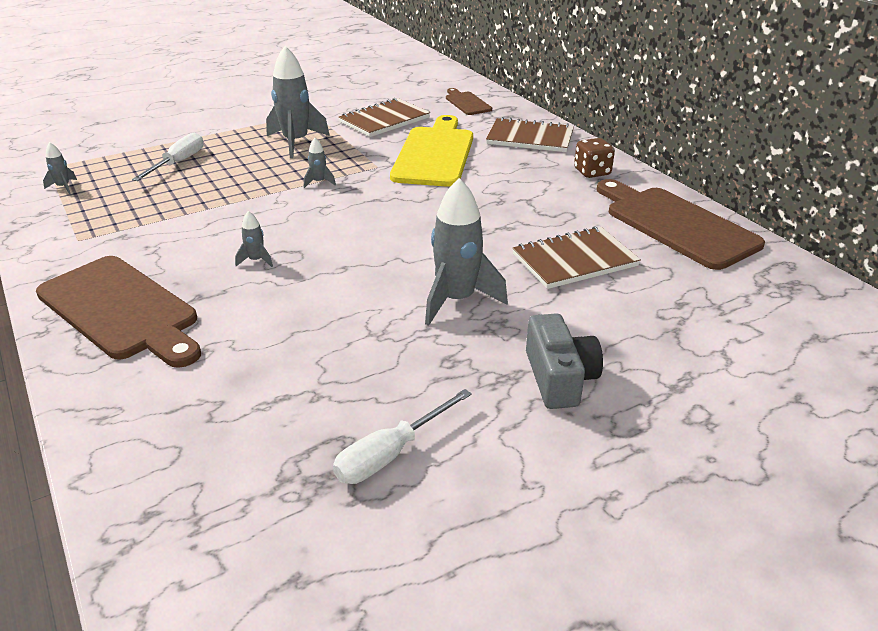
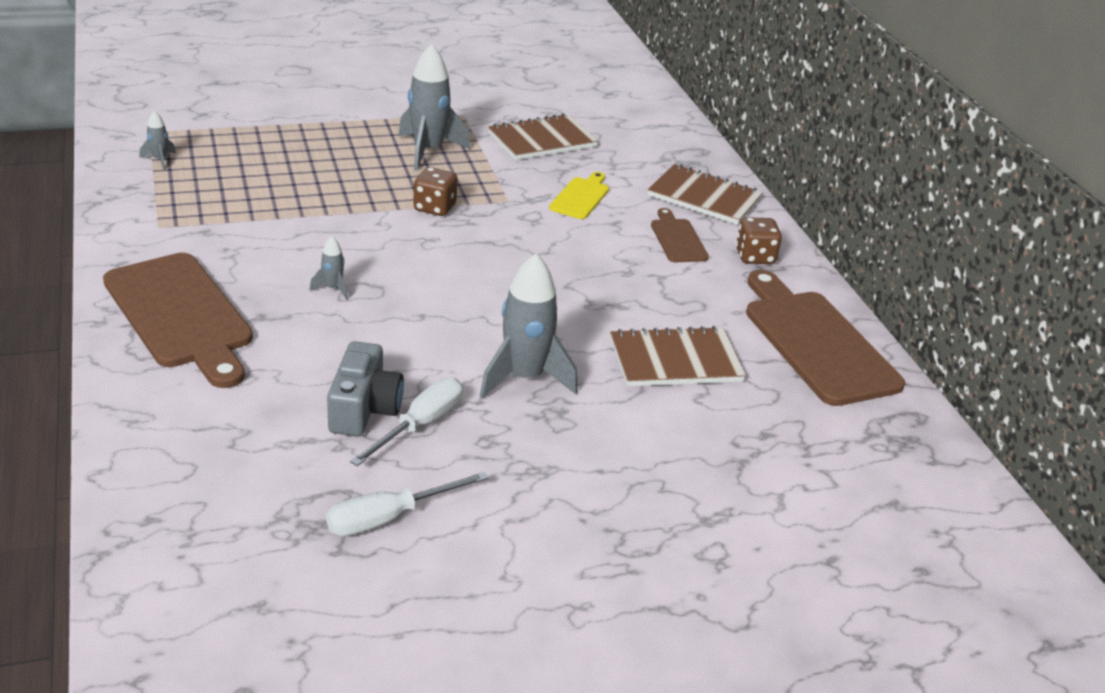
camera: 10 degrees right, 0 degrees up
(178, 163) = (289, 152): white screwdriver -> white screwdriver (420, 425)
(319, 182) = (434, 208): grey rocket -> brown dice
(434, 154) = (581, 197): yellow cutting board -> yellow cutting board, size x0.50
(467, 103) = (652, 134): brown cutting board -> brown cutting board (677, 239)
(559, 378) = (590, 483): grey camera -> grey camera (364, 408)

